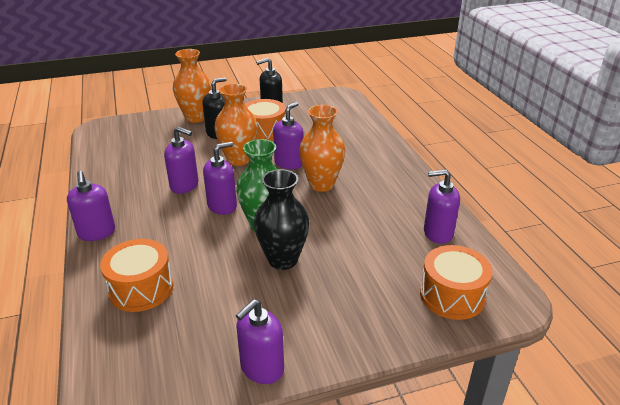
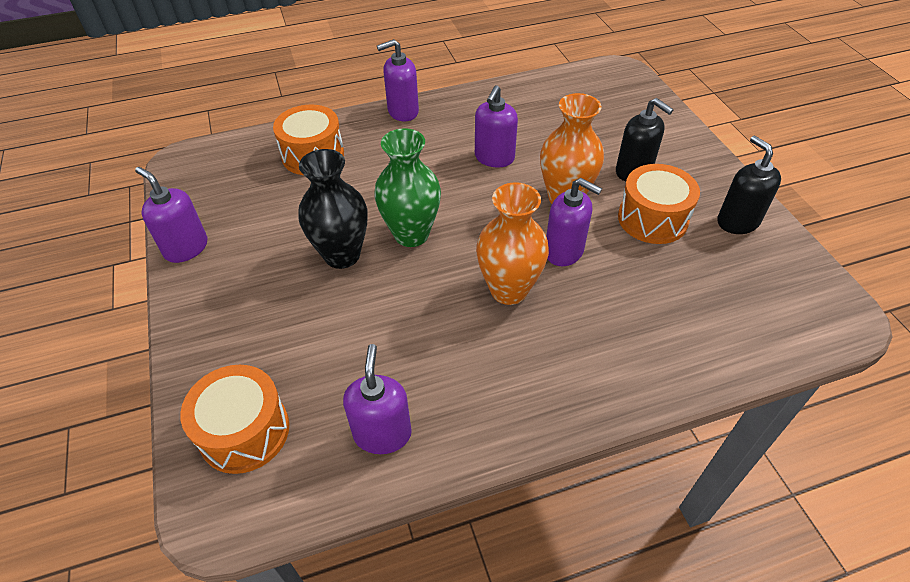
camera: 90 degrees right, 15 degrees up
(196, 118) = (675, 144): orange vase -> none
(222, 206) = (451, 194): purple soap dispenser -> none

